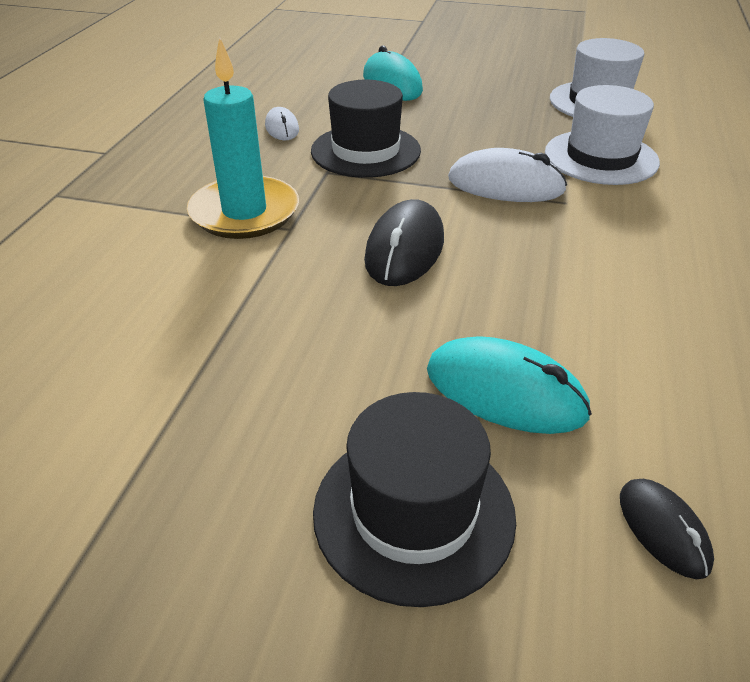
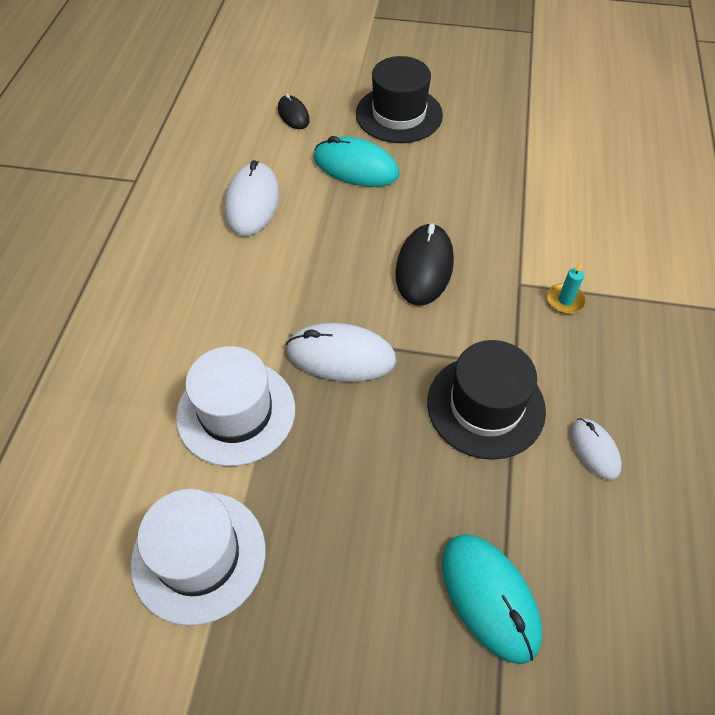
camera: 175 degrees right, 15 degrees up
(244, 212) = (565, 300): turquoise candle -> turquoise candle, size x0.41
(672, 341) = (252, 202): none -> white mouse

